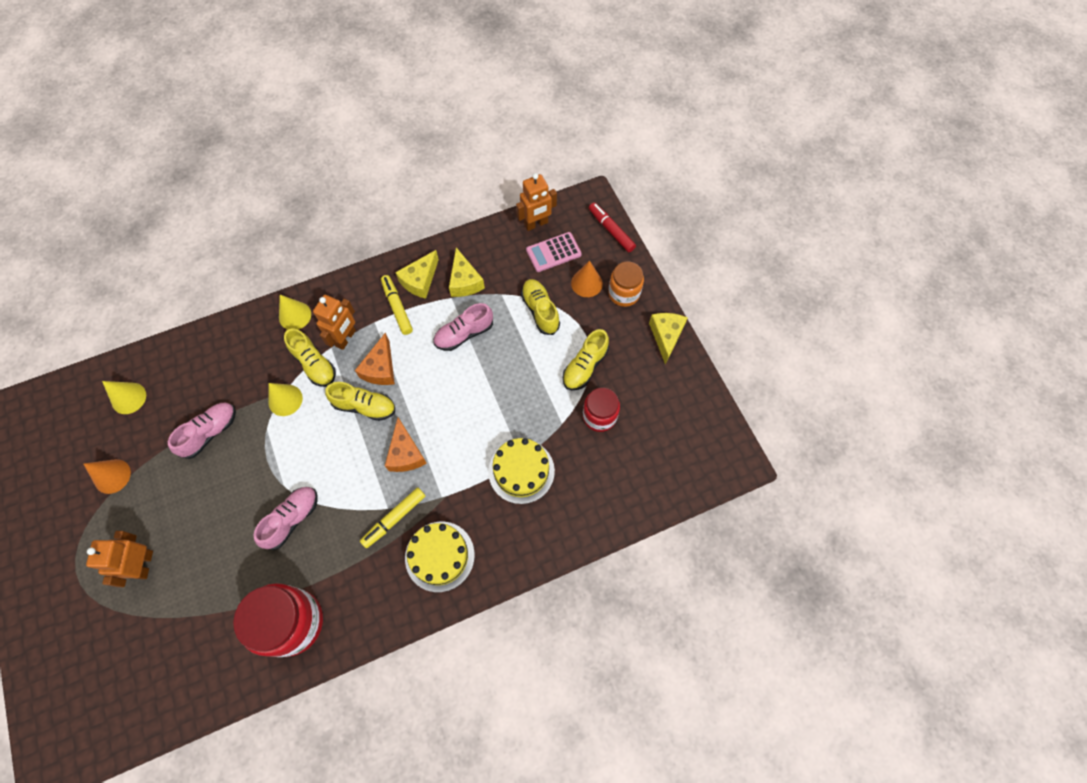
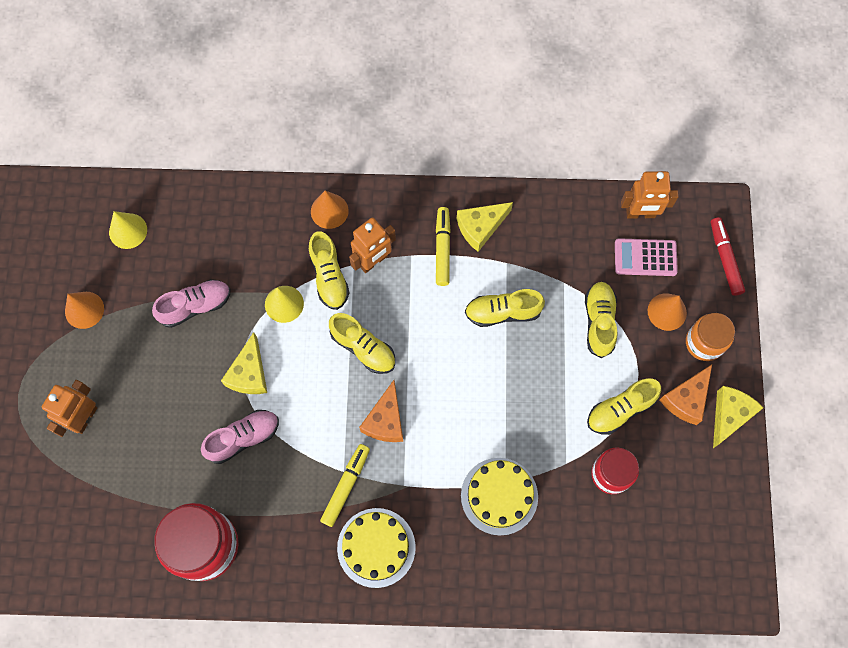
camera: 25 degrees right, 5 degrees up
(295, 316) = (329, 211): yellow cone -> orange cone
(380, 368) = (397, 312): orange cheese -> orange cheese (686, 399)
(394, 519) = (346, 486): yellow marker -> yellow marker turned 135 degrees clockwise
(464, 281) = (529, 250): yellow cheese -> yellow cheese (249, 373)
(464, 334) = (503, 312): pink shoe -> yellow shoe

